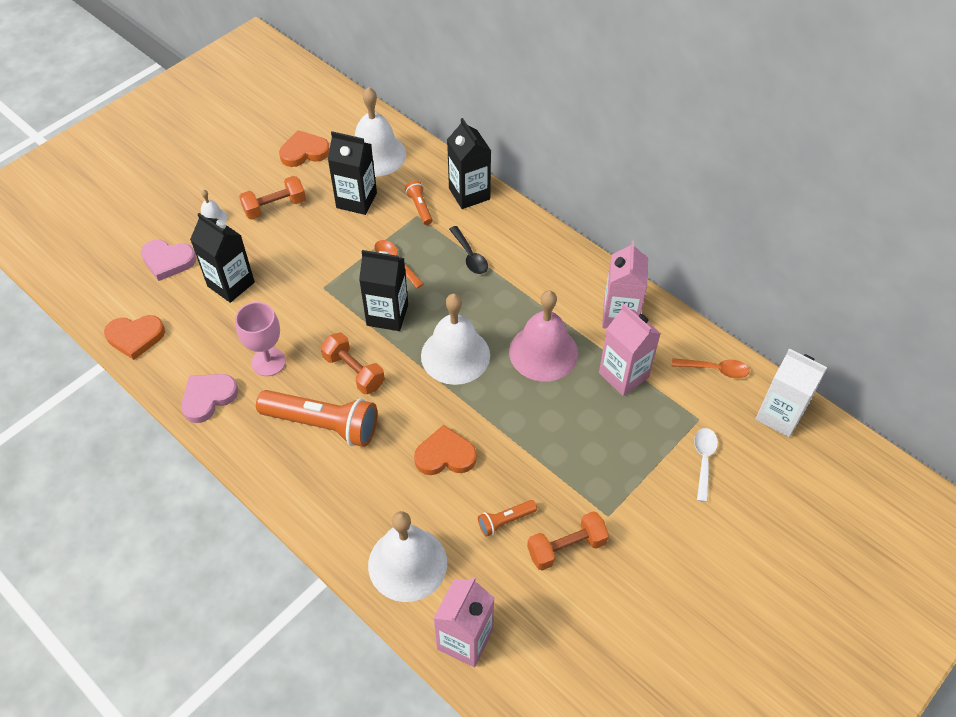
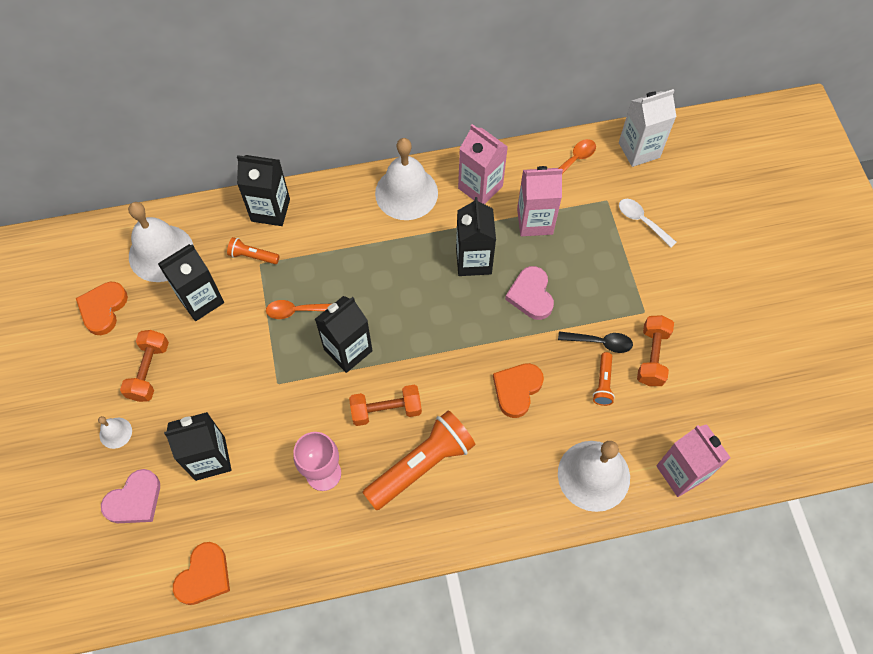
camera: 55 degrees left, 10 degrees up
(208, 398) = (324, 545): pink heart -> pink heart (531, 295)
(455, 355) = (428, 324): white bell -> white bell (406, 193)
(470, 256) = (337, 251): black spoon -> black spoon (600, 342)
(543, 352) = (473, 260): pink bell -> black carton

